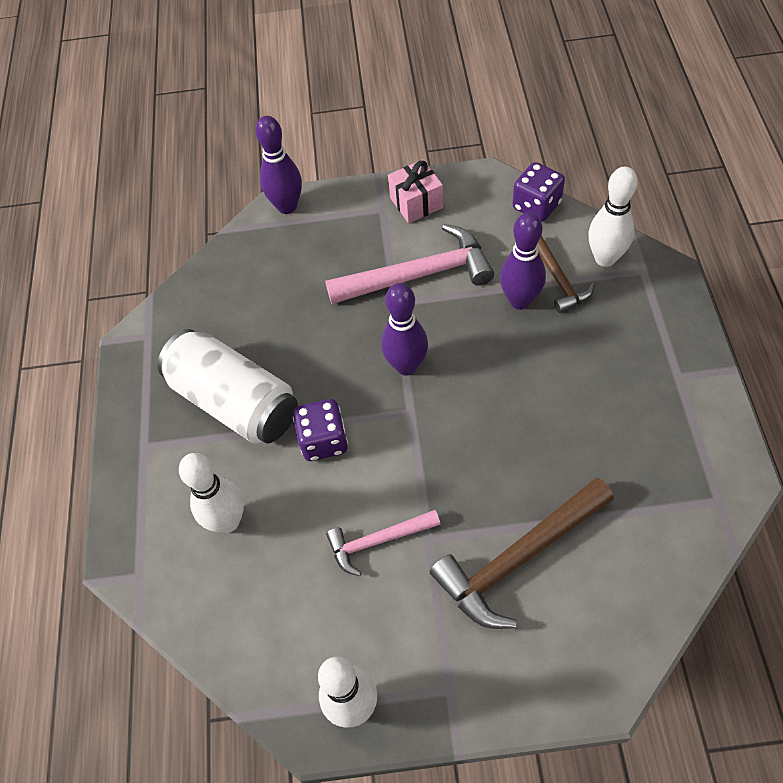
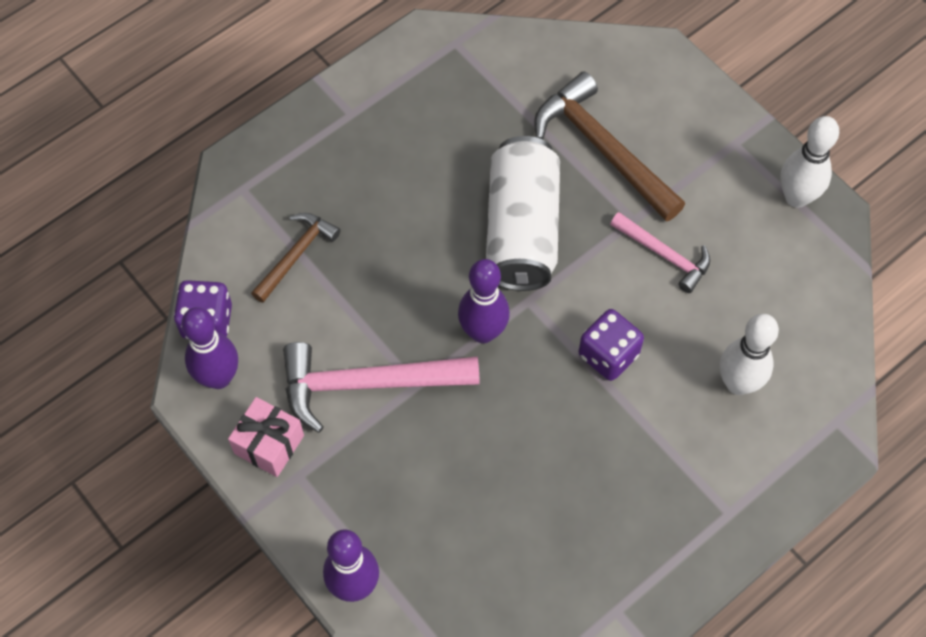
camera: 130 degrees left, 5 degrees up
(235, 402) = (626, 462): white can -> white can (522, 229)
(418, 275) = (367, 384): pink hammer -> pink hammer turned 45 degrees counterclockwise
(519, 558) = (602, 149): brown hammer -> brown hammer turned 150 degrees counterclockwise
(520, 301) = (344, 274): purple bowling pin -> purple bowling pin (218, 377)
(605, 258) = (245, 227): white bowling pin -> none

